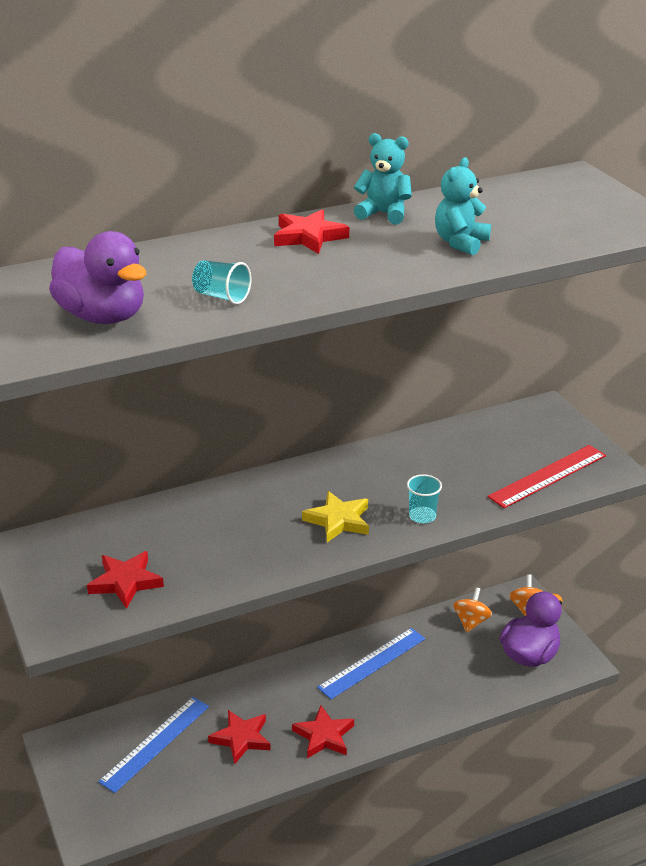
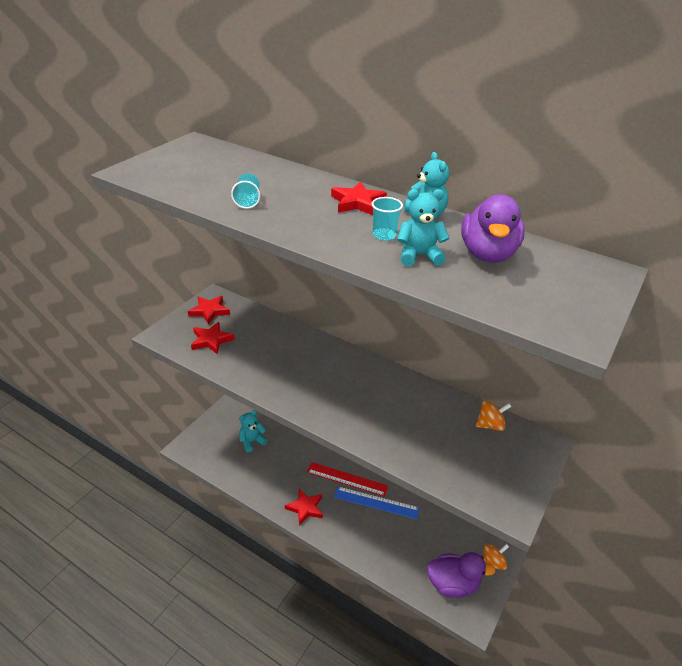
camera: 55 degrees right, 5 degrees up
(103, 316) = (192, 178): purple duck -> purple duck (487, 254)
(155, 743) = (252, 441): blue ruler -> turquoise teddy bear
(241, 738) = (278, 473): red star -> red star (209, 311)
(338, 520) = (326, 394): yellow star -> none
(422, 516) = (363, 429): turquoise cup -> turquoise cup (384, 235)
(471, 621) = (452, 536): orange spinning top -> orange spinning top (490, 425)
(547, 476) = (467, 476): red ruler -> red ruler (347, 479)

